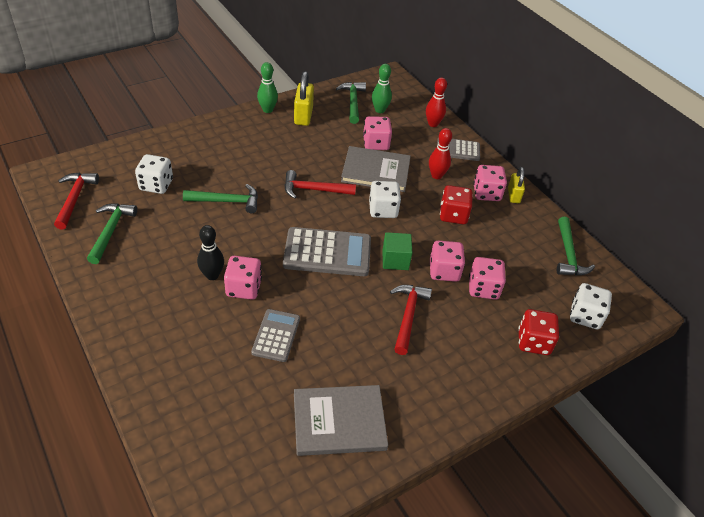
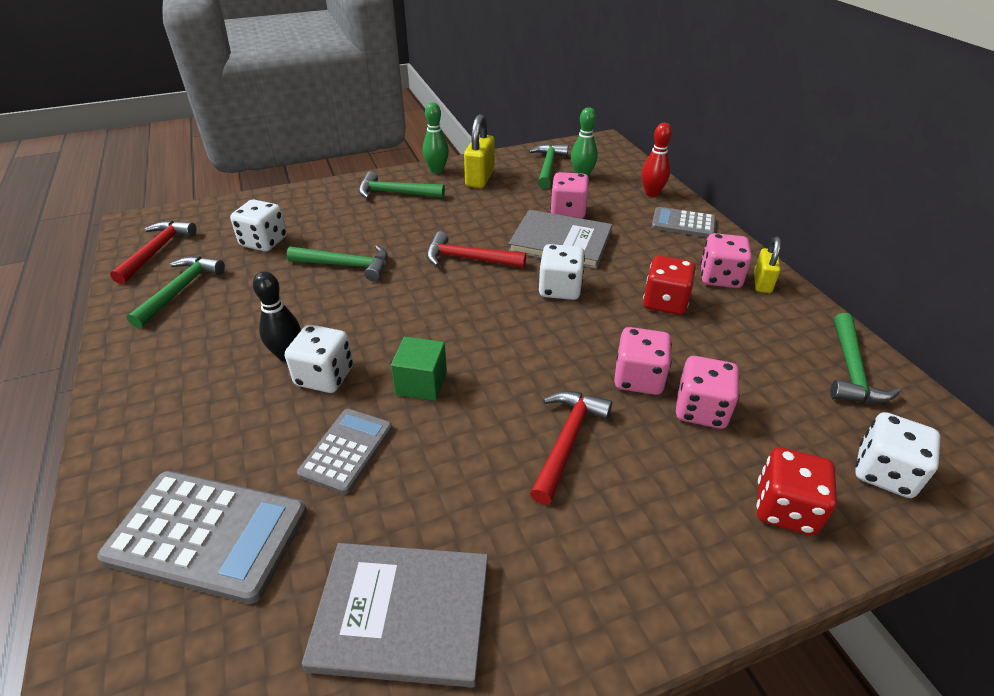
camera: 15 degrees right, 5 degrees down
(242, 134) = (396, 193): none -> green hammer
(243, 288) = (325, 376): pink dice -> white dice
(327, 253) = (463, 338): grey calculator -> grey calculator (208, 535)
(395, 260) = (564, 356): green cube -> green cube (421, 383)
(436, 175) = (647, 252): red bowling pin -> none

